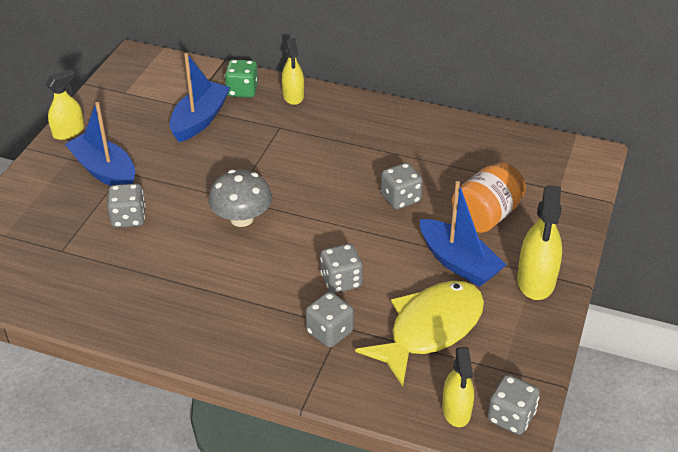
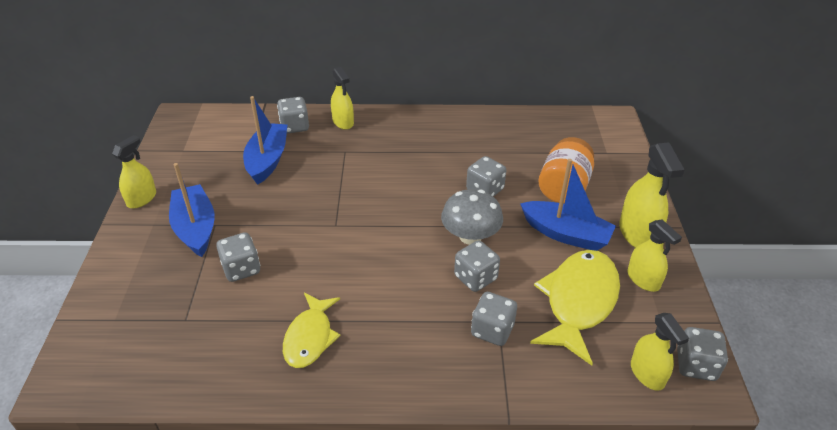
camera: 20 degrees left, 0 degrees up
(104, 171) = (195, 228): blue boat -> blue boat turned 45 degrees clockwise
(160, 294) = (310, 337): none -> yellow fish
(241, 218) = (352, 242): grey mushroom -> grey mushroom (470, 236)
(242, 91) = (294, 126): green dice -> grey dice
(511, 326) = (643, 279): none -> yellow spray bottle

